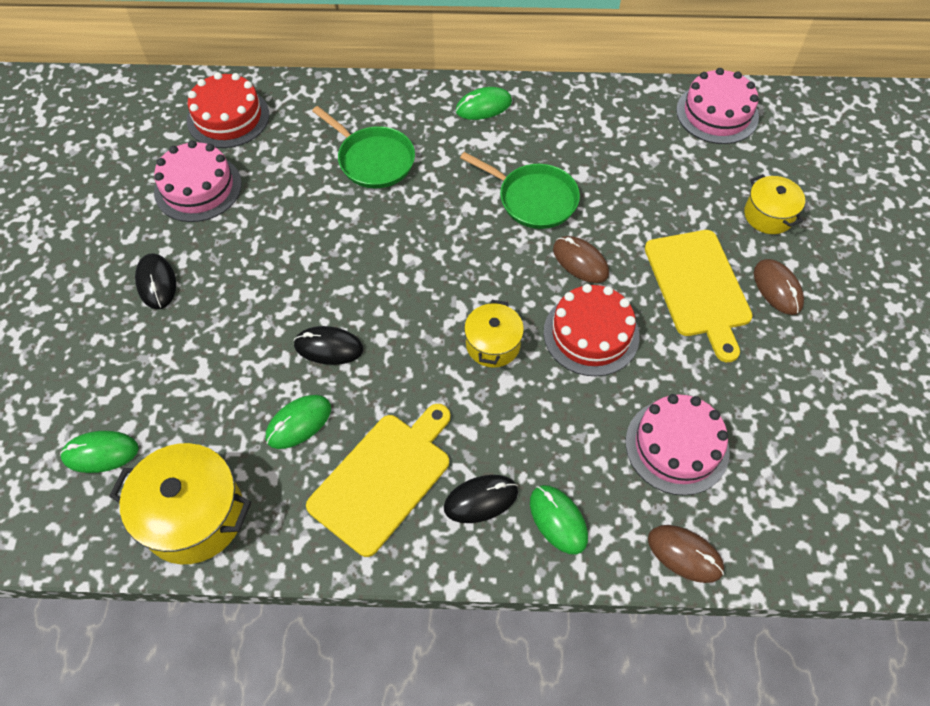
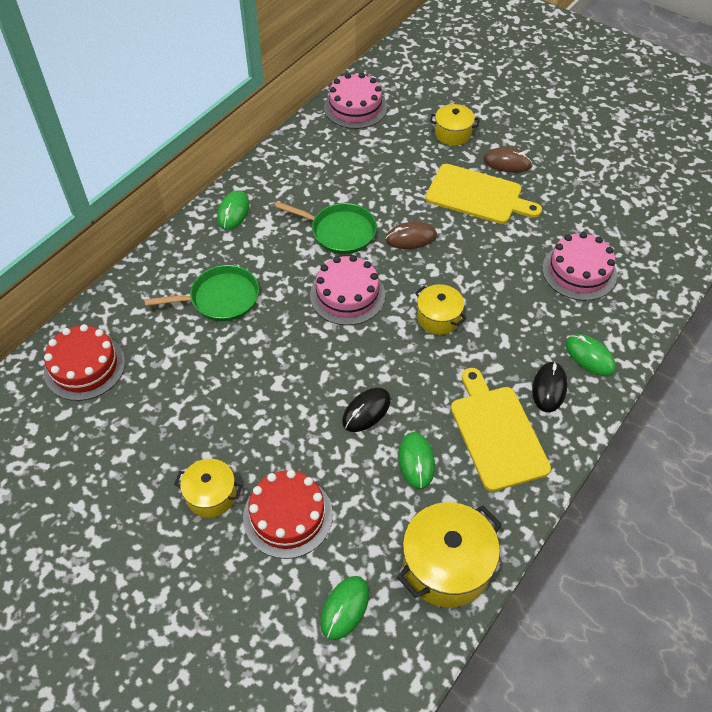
camera: 55 degrees left, 5 degrees down
(156, 283) = (211, 495): black mouse -> yellow pot
(198, 188) = (139, 422): pink cake -> pink cake (347, 295)
(533, 199) = (340, 232): green pan -> green pan turned 45 degrees clockwise
(558, 520) = (589, 356): green mouse -> green mouse turned 45 degrees clockwise
(591, 334) = (470, 264): red cake -> red cake (287, 516)
(685, 554) = (650, 310): brown mouse -> none

